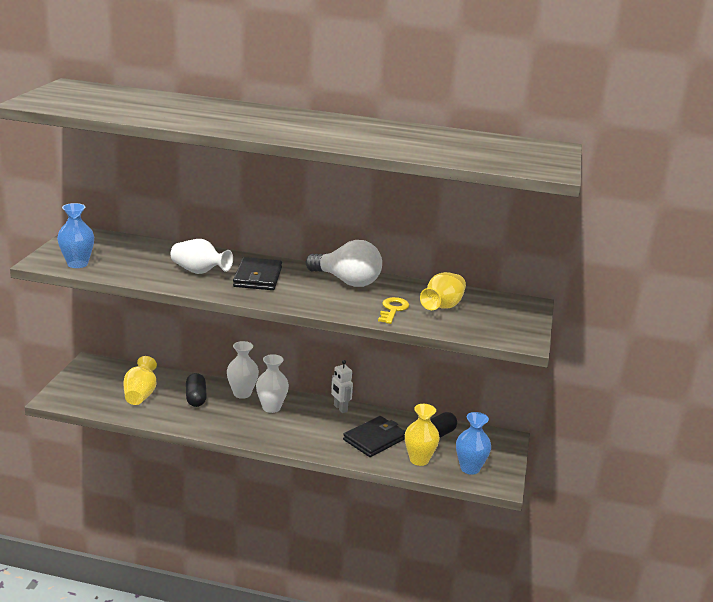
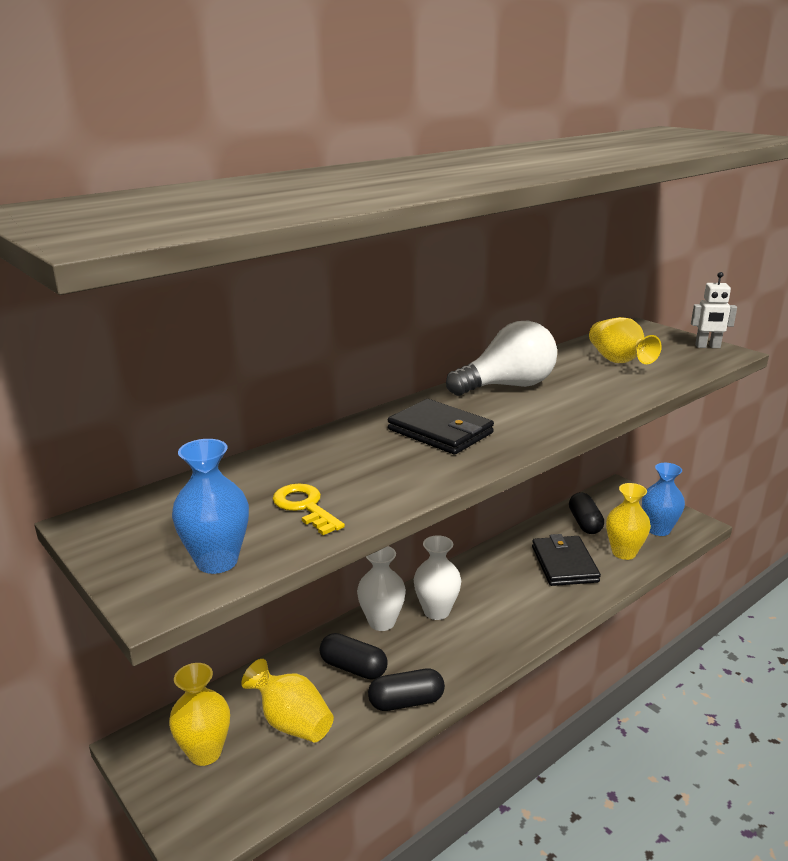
camera: 50 degrees left, 0 degrees up
(101, 380) = (205, 752): none -> yellow vase
(186, 422) = (406, 702): none -> black capsule
(199, 272) = (377, 465): white vase -> none
(340, 408) = (482, 561): white robot -> white robot (707, 346)
(393, 310) = (608, 385): yellow key -> yellow key (305, 507)

